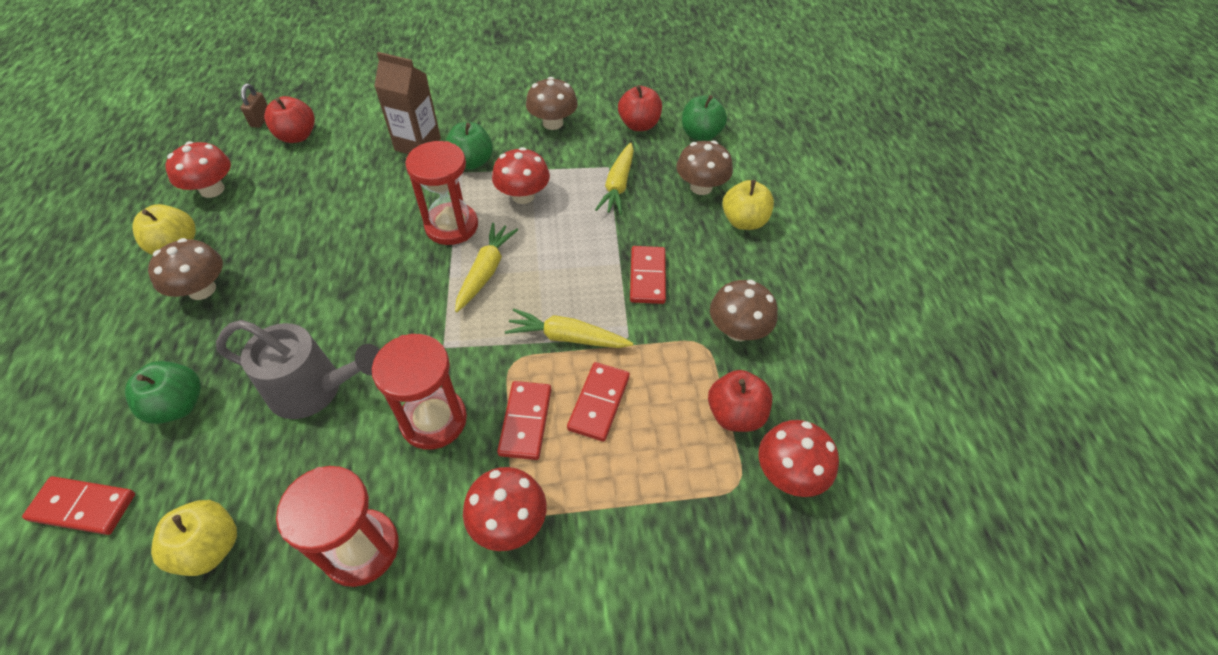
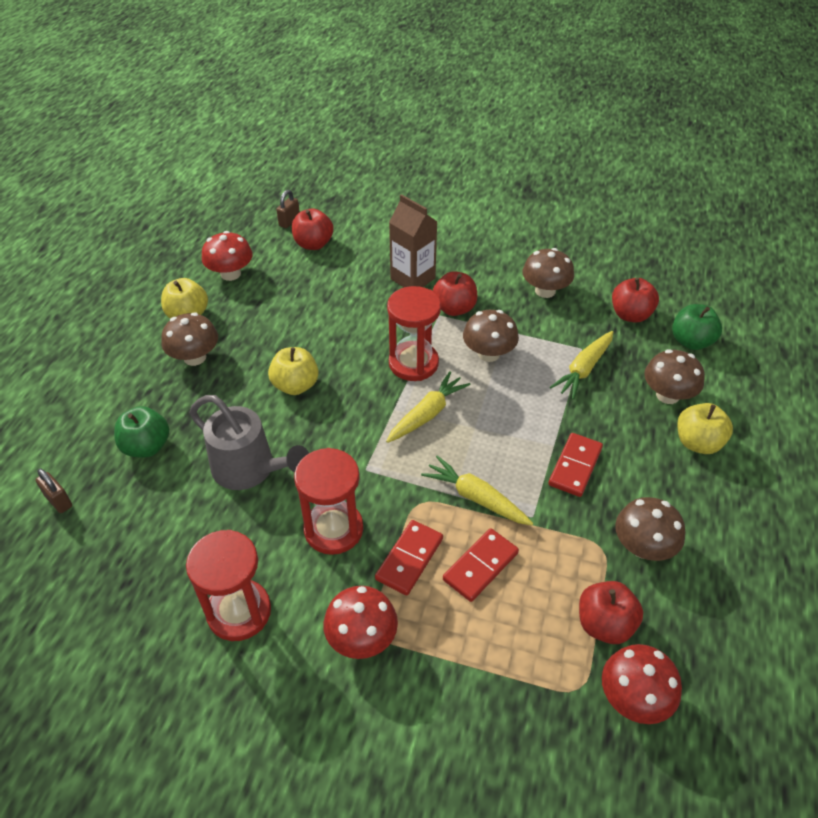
camera: 25 degrees right, 5 degrees down
(83, 507) = (58, 501): red domino -> brown padlock
(210, 548) = (132, 566): yellow apple -> yellow apple (295, 385)
(472, 162) = (454, 308): green apple -> red apple
(523, 196) = (488, 354): red mushroom -> brown mushroom

